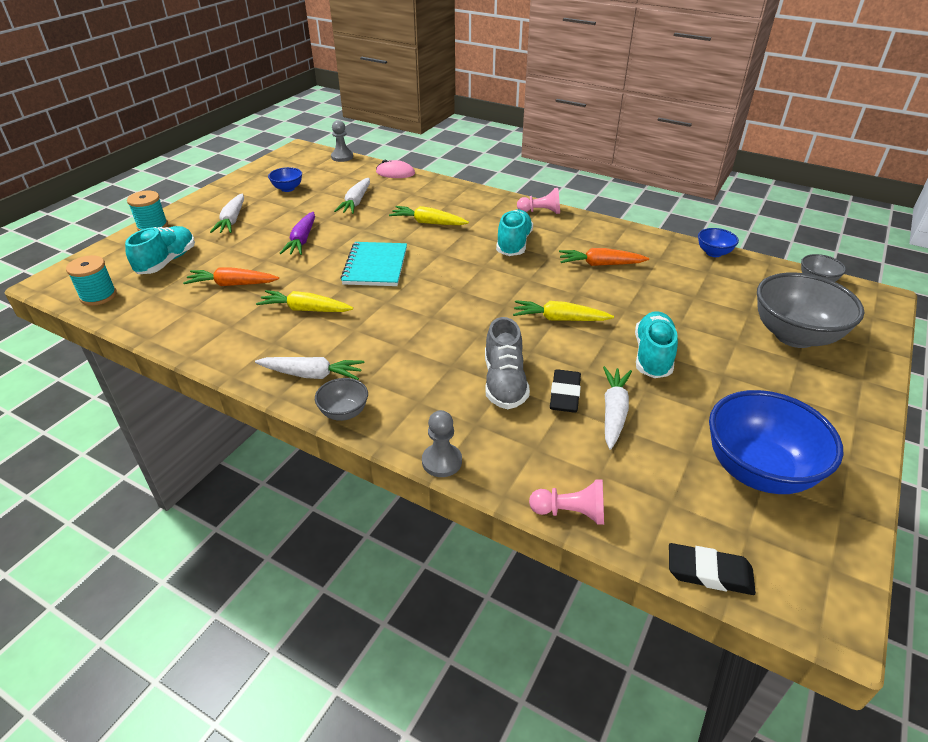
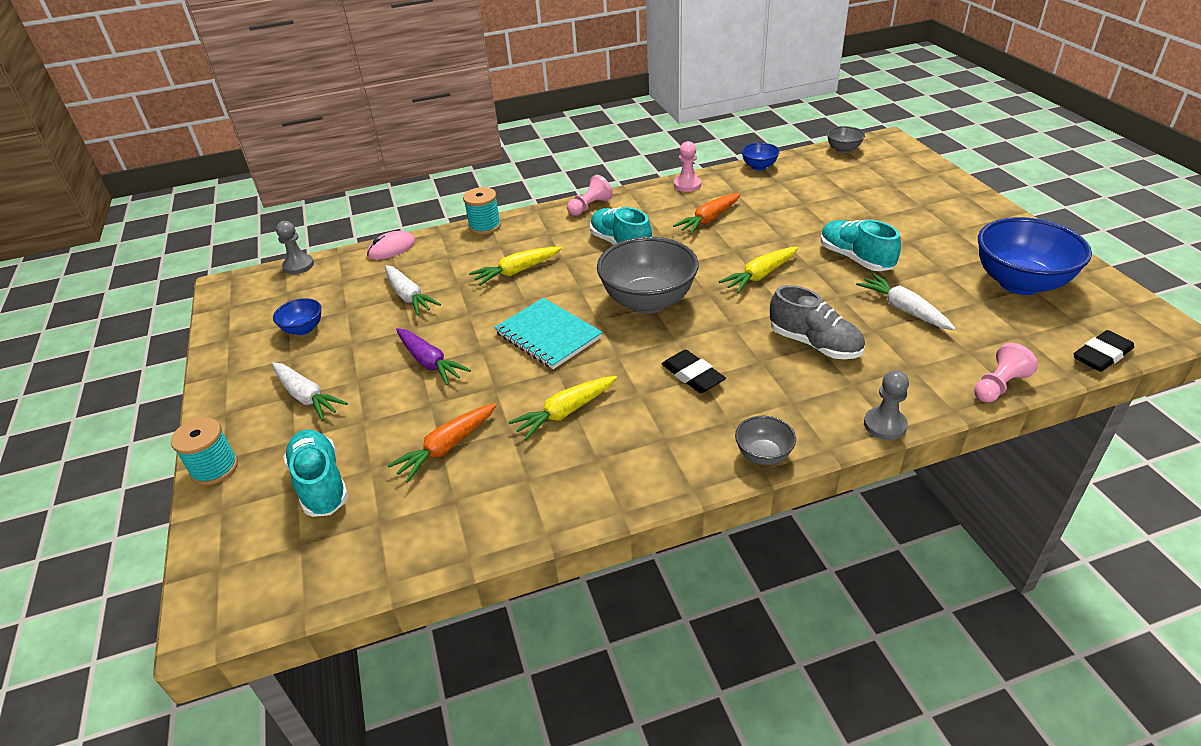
camera: 45 degrees left, 0 degrees up
(98, 296) = (314, 574): turquoise spool -> turquoise spool (485, 226)
(311, 375) = (682, 453): white carrot -> none
(565, 395) = (860, 321): black eraser -> black eraser (692, 375)
(632, 235) = (687, 185): none -> pink pawn
(794, 336) = (894, 192): grey bowl -> grey bowl (648, 301)

